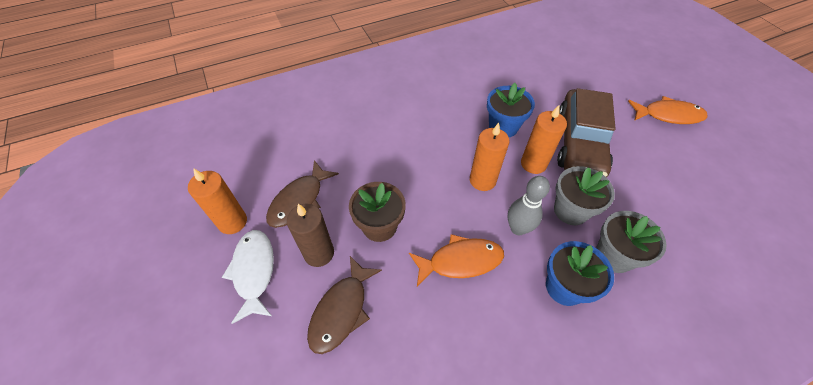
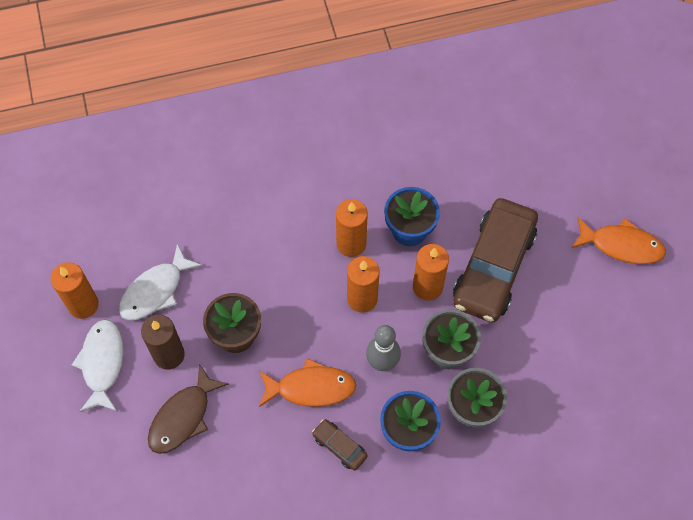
camera: 10 degrees right, 10 degrees up
(299, 200) = (155, 291): brown fish -> white fish
(460, 142) = (351, 244): none -> orange candle
(505, 313) = (339, 446): none -> brown car

